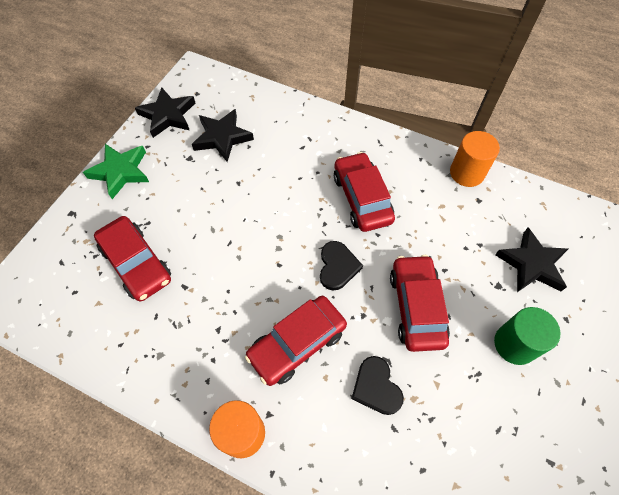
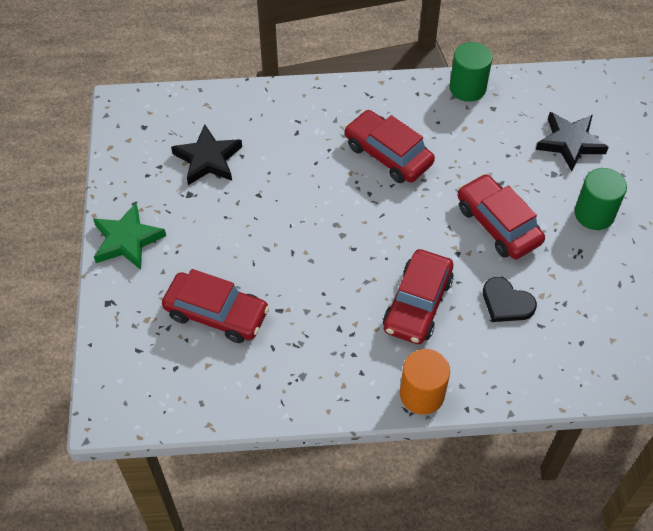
camera: 30 degrees left, 5 degrees down
(168, 115) = (131, 163): black star -> none
(337, 266) = (408, 224): black heart -> none
(467, 173) = (467, 88): orange cylinder -> green cylinder

